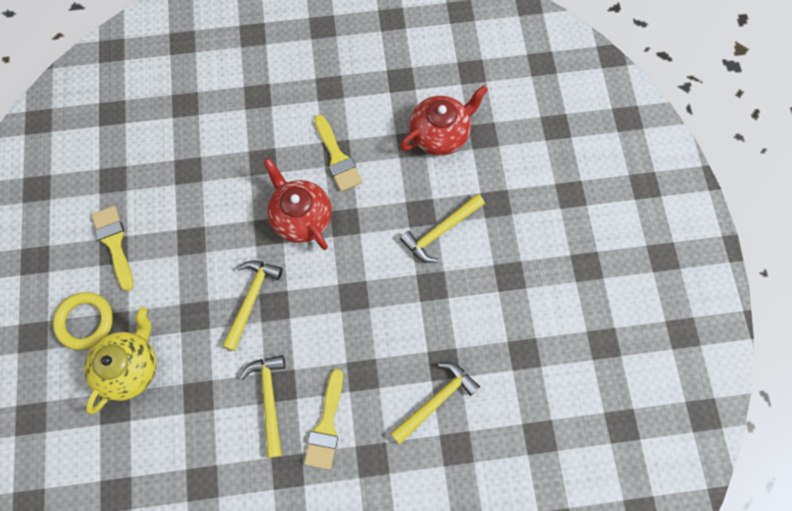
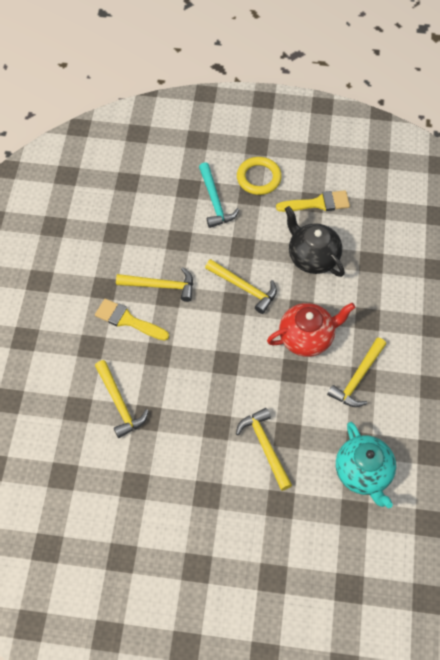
camera: 105 degrees right, 10 degrees down
(130, 367) = (215, 201): yellow teapot -> turquoise hammer
(193, 233) = (312, 257): none -> black teapot
(337, 158) = (357, 378): yellow brush -> yellow hammer
(440, 134) = (363, 473): red teapot -> turquoise teapot

